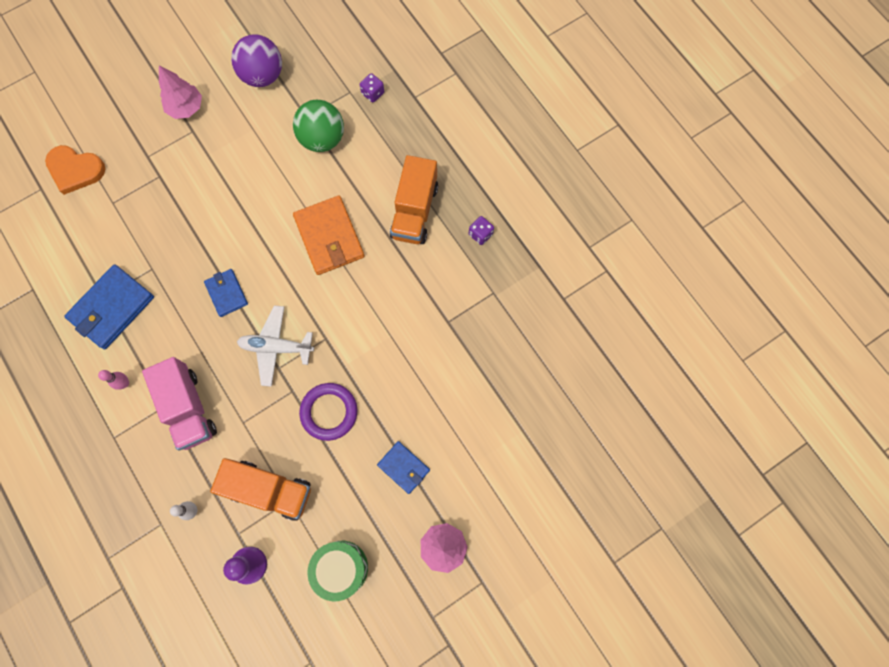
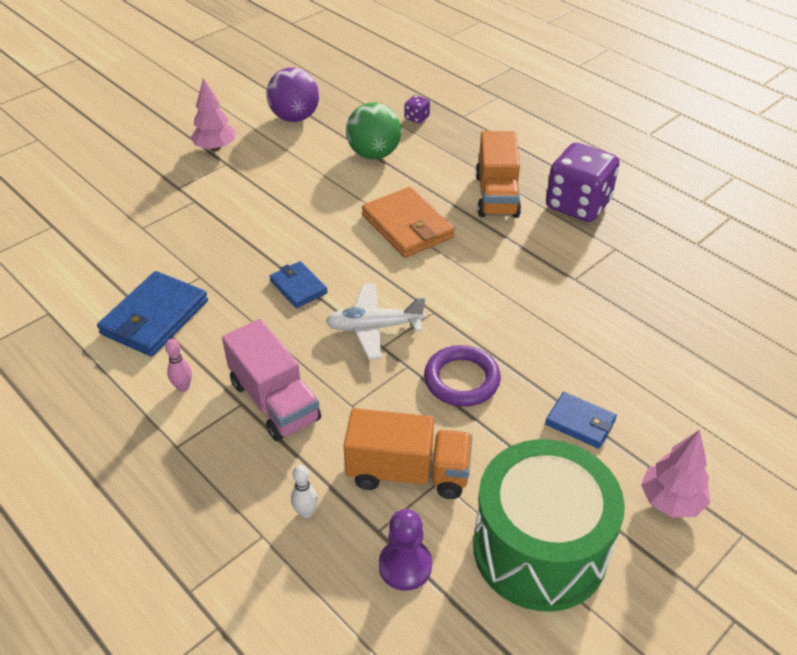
camera: 10 degrees left, 30 degrees down
(75, 170) = (93, 207): orange heart -> none
(341, 568) = (539, 548): green drum -> green drum, size x1.69
(480, 234) = (578, 205): purple dice -> purple dice, size x2.44

